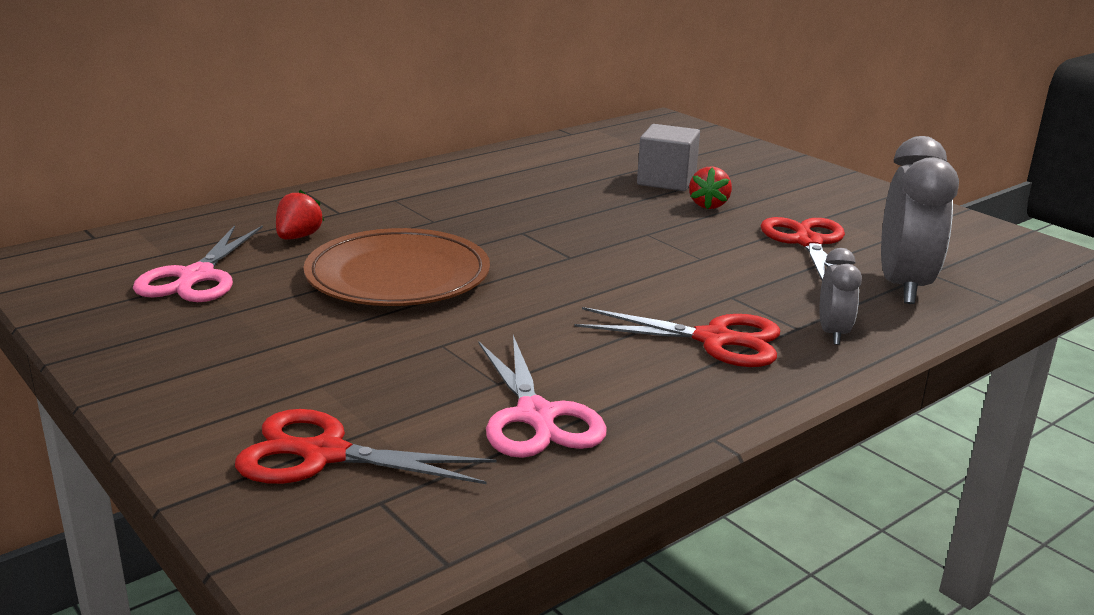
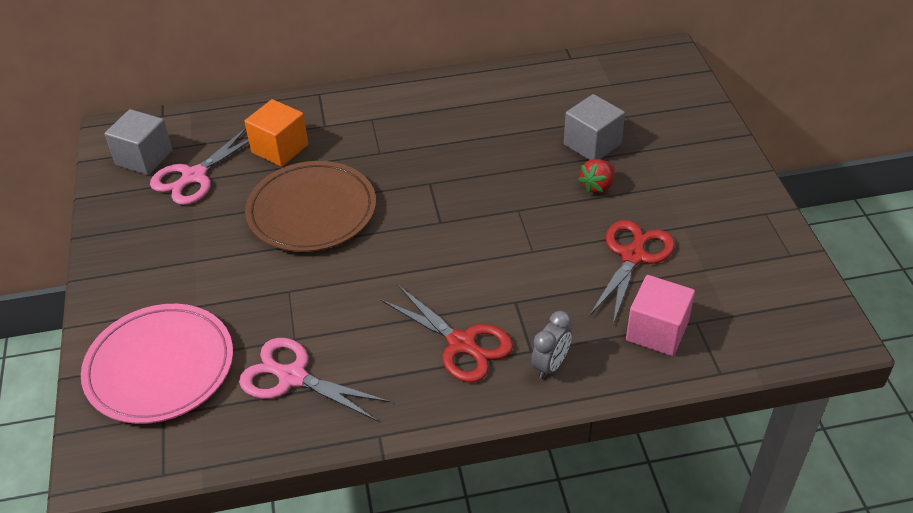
camera: 30 degrees right, 20 degrees up
(100, 274) = (144, 158): none -> grey cube
(298, 237) = (280, 149): red strawberry -> orange cube
(324, 454) = (160, 367): red scissors -> pink plate
(536, 416) = (292, 377): pink scissors -> pink scissors turned 105 degrees clockwise
(903, 286) = (657, 331): grey clock -> pink cube

